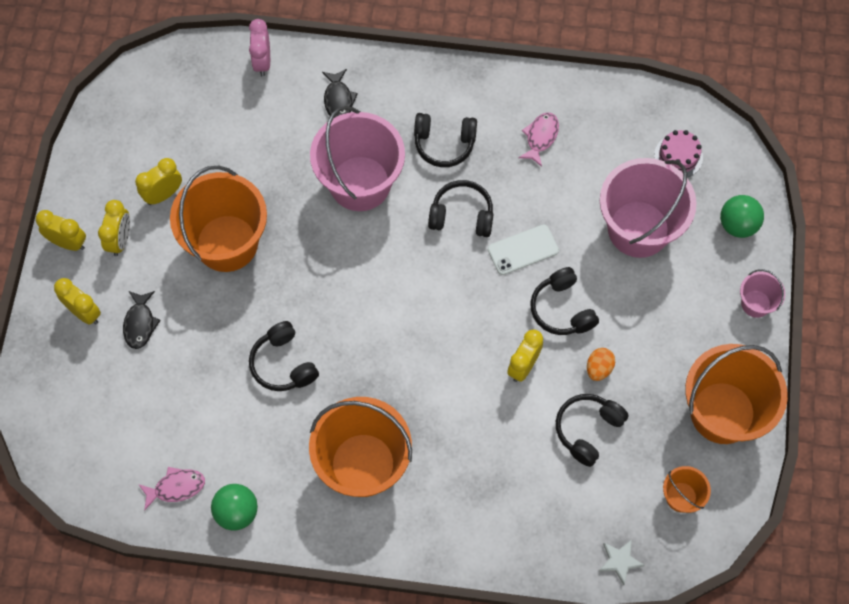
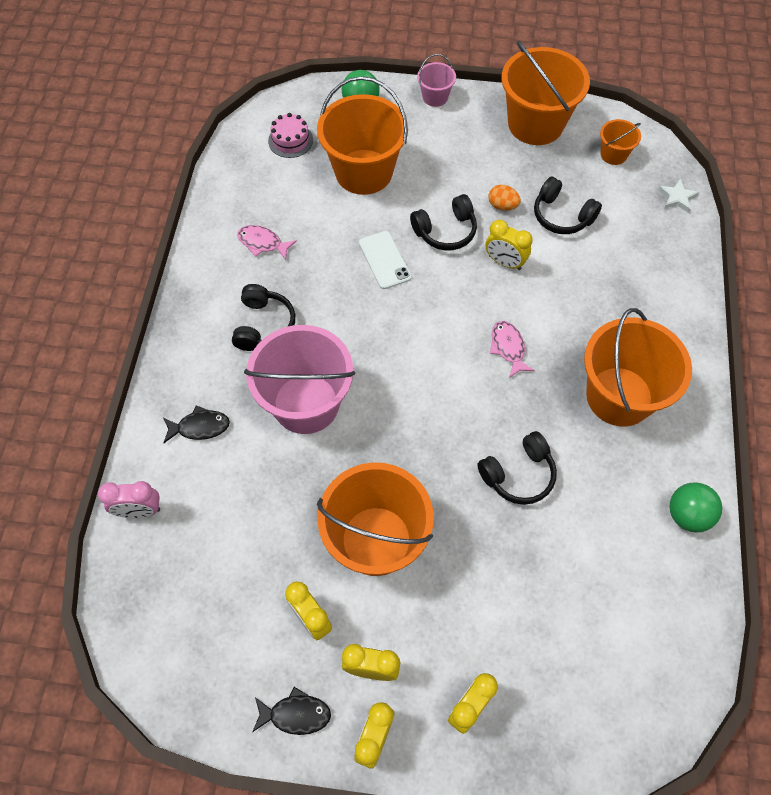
camera: 90 degrees left, 5 degrees down
(140, 323) = (480, 636): black fish -> black fish (296, 714)
(176, 487) = (671, 580): pink fish -> pink fish (508, 348)
(462, 215) = (346, 310): black headphones -> none
(638, 229) = (364, 172): pink bucket -> orange bucket

